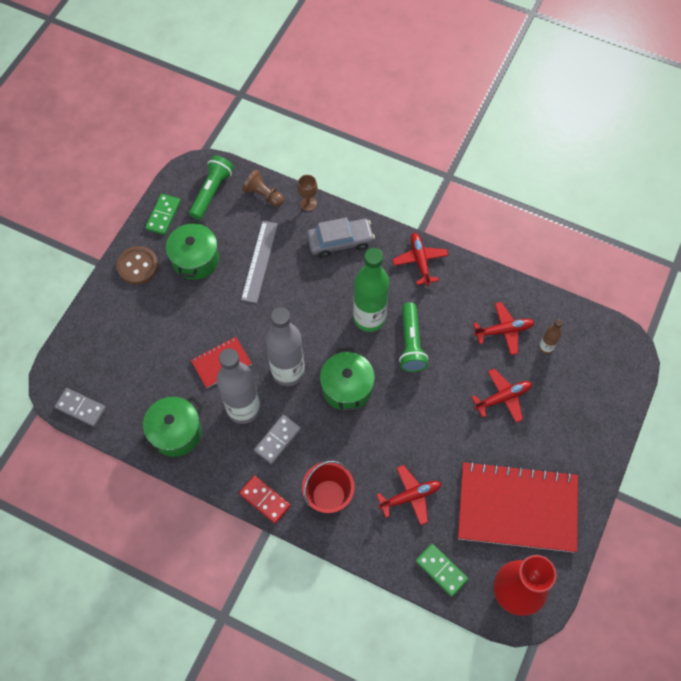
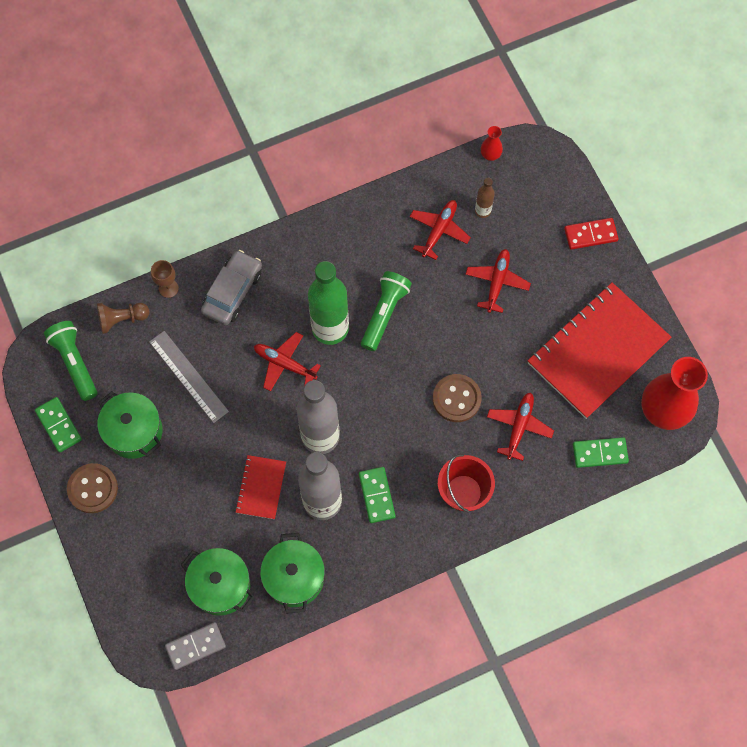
camera: 50 degrees left, 5 degrees up
(265, 500) = (422, 548): red domino -> red domino (590, 234)
(277, 440) = (377, 495): grey domino -> green domino
(347, 388) = (379, 399): green pot -> green pot (220, 586)
(393, 438) = (456, 399): none -> brown button
(411, 343) = (384, 313): green flashlight -> green flashlight turned 105 degrees counterclockwise
(420, 261) = (313, 242): red plane -> red plane (284, 364)
(592, 320) = (490, 155): none -> red vase

